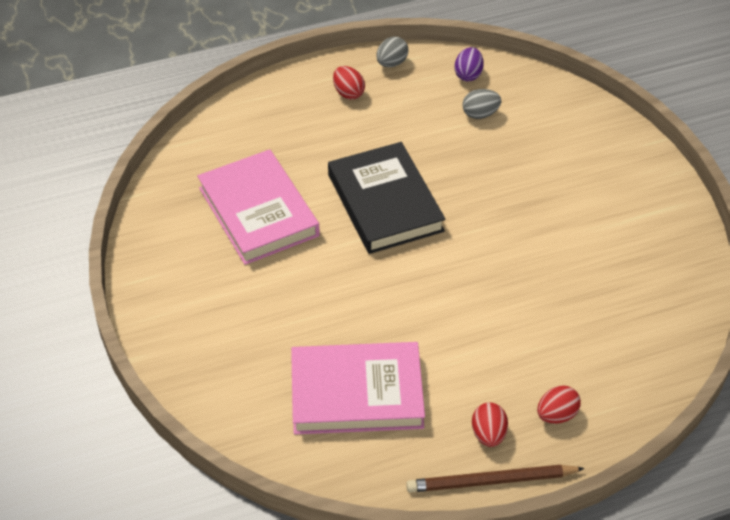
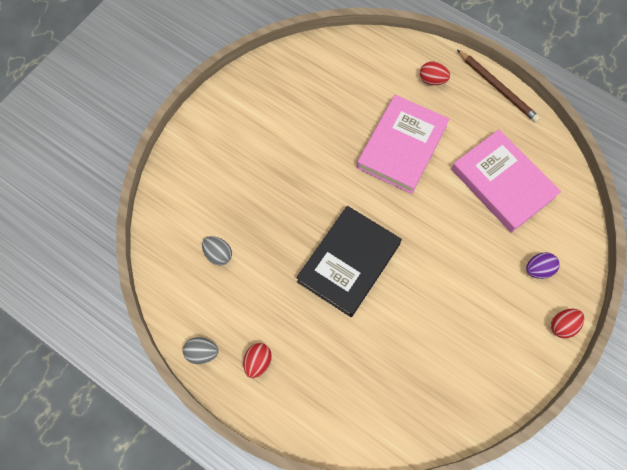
camera: 125 degrees left, 20 degrees up
(258, 212) = (419, 340): pink book -> pink book (402, 146)
(468, 75) = (180, 288): purple egg -> purple egg (538, 269)
(488, 434) = (471, 104): red egg -> red egg (562, 325)

